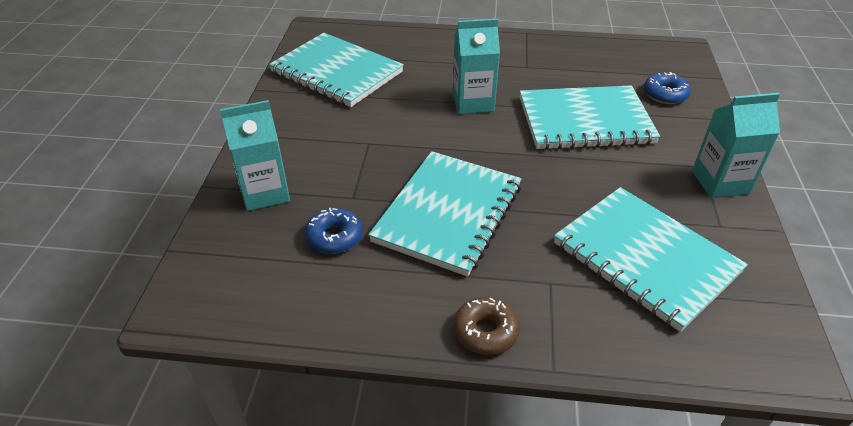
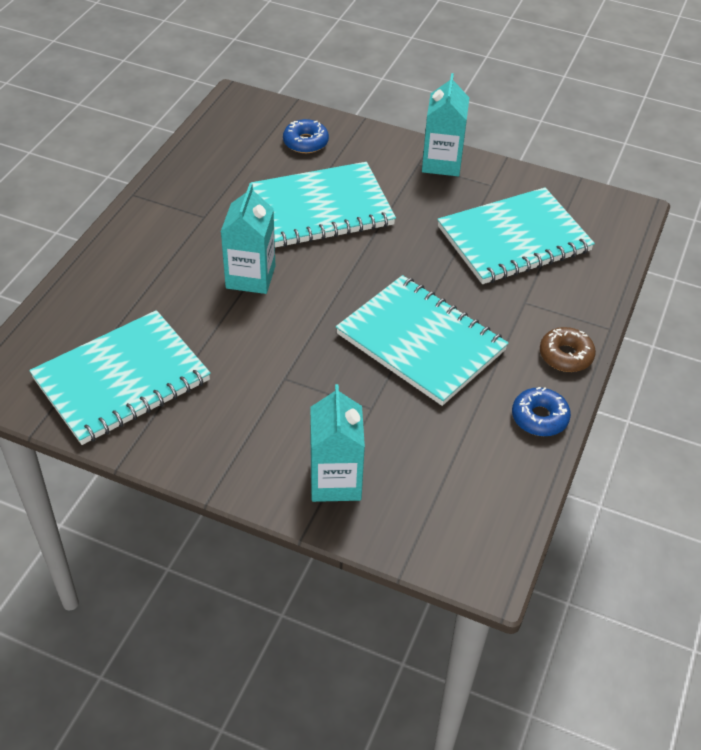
camera: 75 degrees left, 5 degrees up
(334, 237) = (425, 433): blue donut -> blue donut (539, 417)
(585, 121) = (322, 208): turquoise notebook -> turquoise notebook turned 60 degrees clockwise

